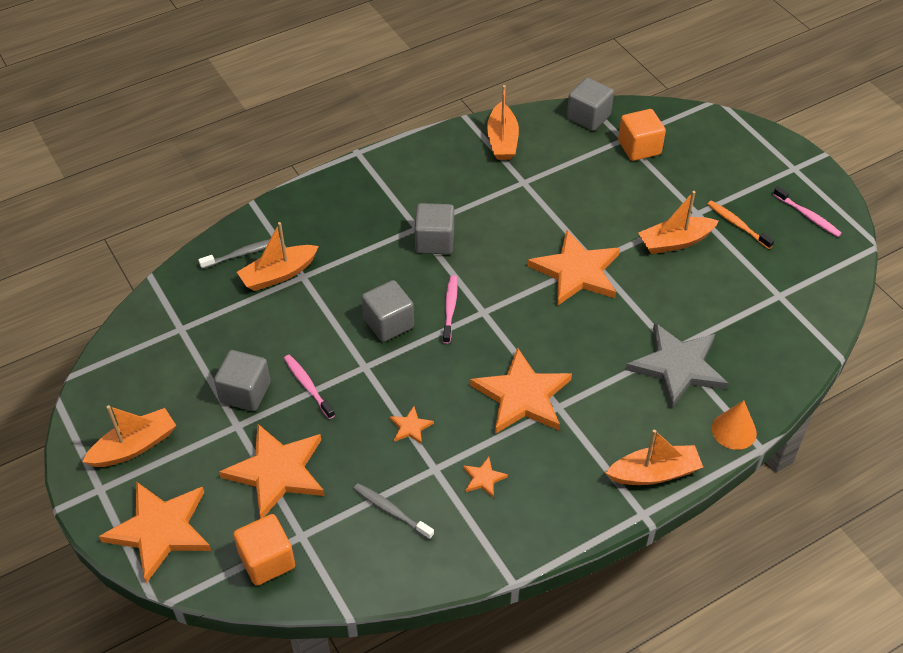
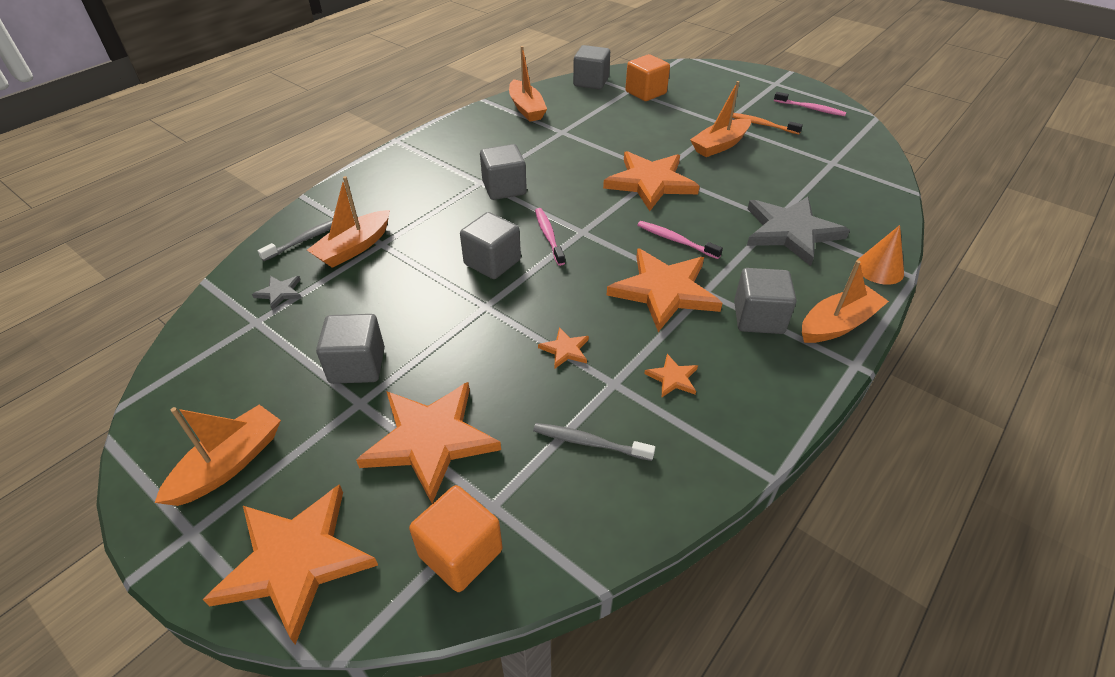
camera: 20 degrees left, 5 degrees down
(206, 305) = (280, 292): none -> grey star
(308, 386) = (430, 340): pink toothbrush -> pink toothbrush (675, 240)
(588, 446) = (758, 318): none -> grey cube

